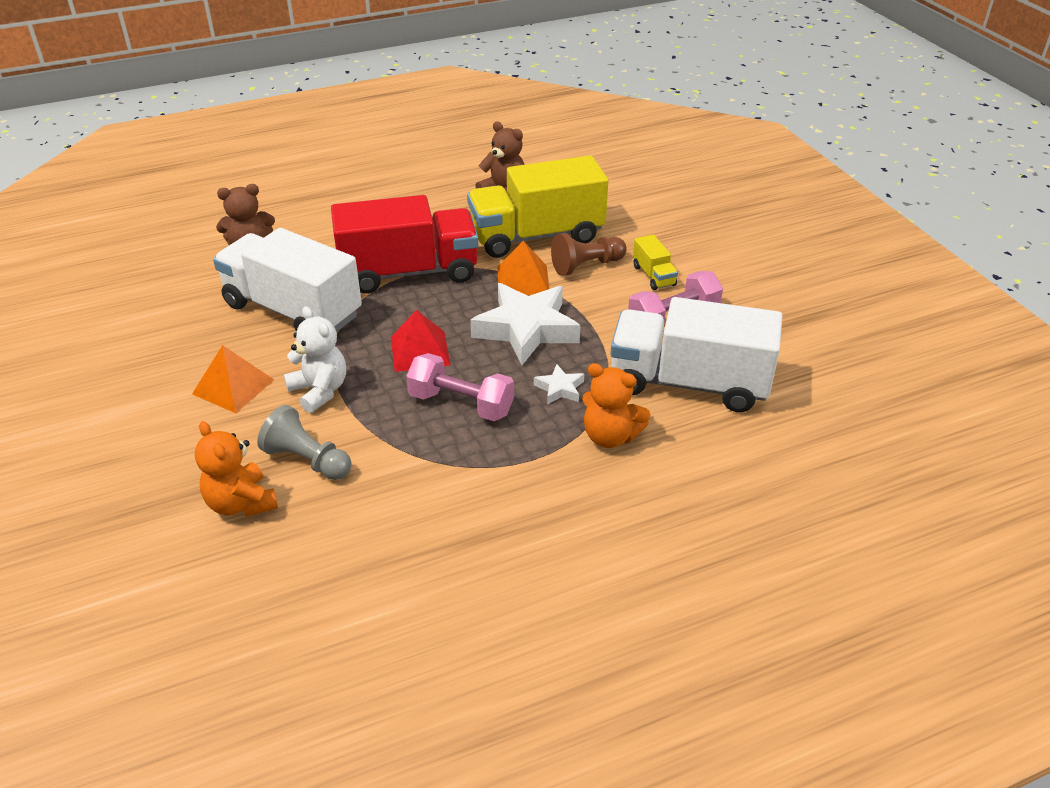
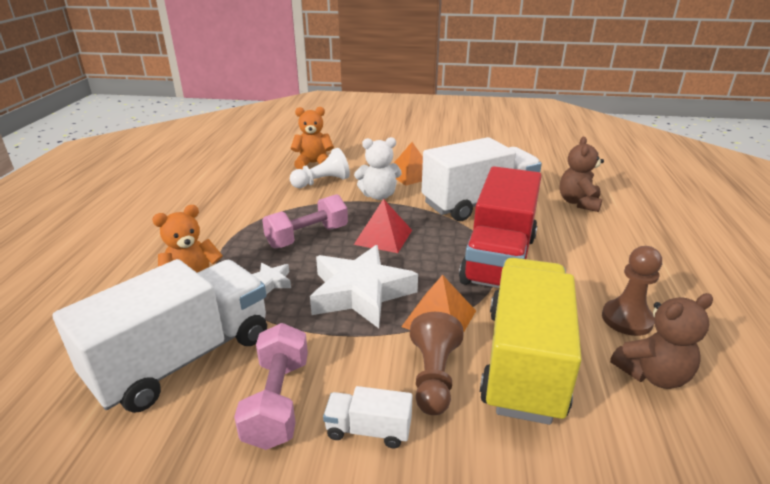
camera: 120 degrees right, 10 degrees down
(307, 460) = (322, 182): grey pawn -> white pawn
(450, 205) = (627, 319): none -> brown pawn
(653, 275) = (368, 430): yellow truck -> white truck

